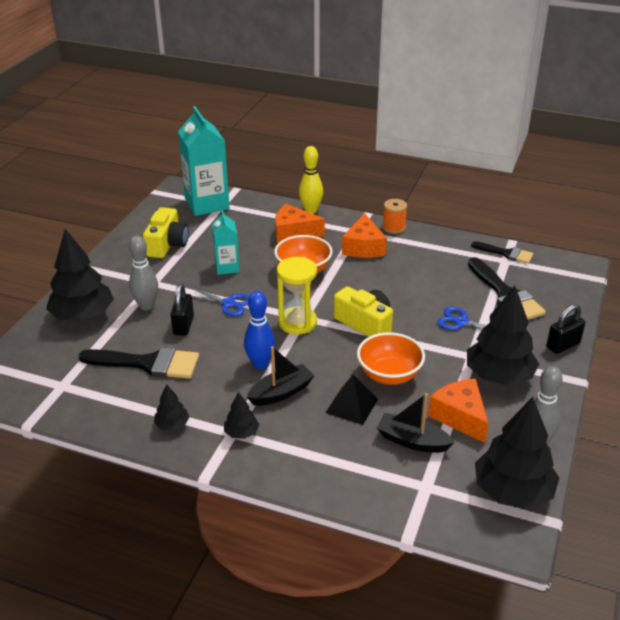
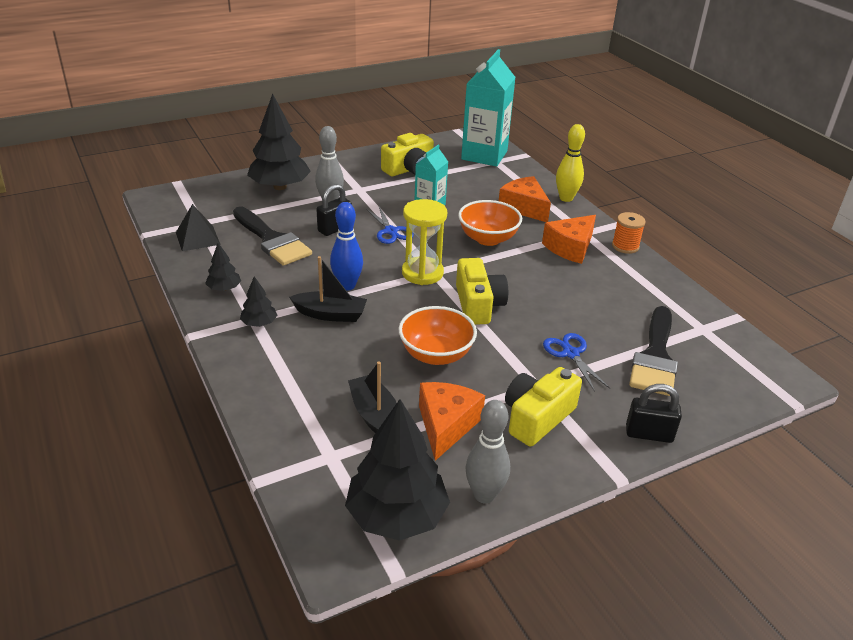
camera: 40 degrees right, 0 degrees up
(351, 405) = (368, 357): black pyramid -> black pyramid (198, 238)
(499, 376) = (537, 417): black tree -> yellow camera
(506, 253) = (713, 323): black brush -> none

